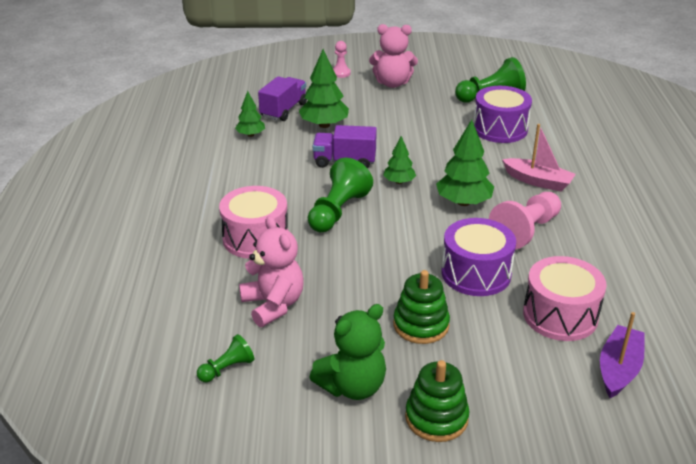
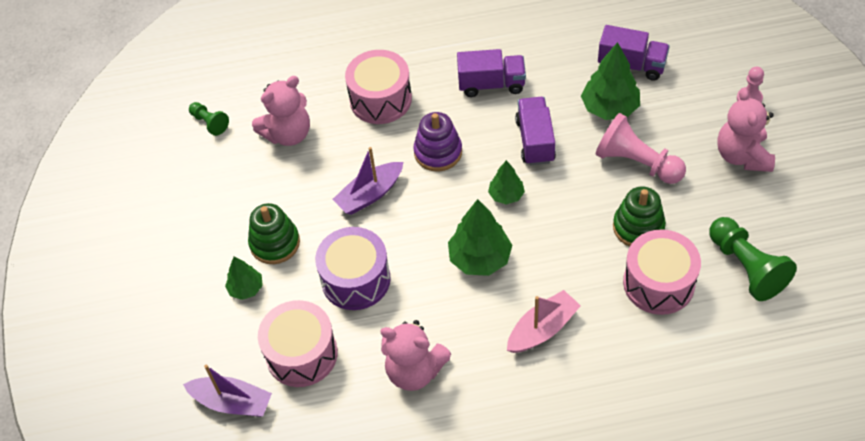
camera: 85 degrees right, 20 degrees up
(250, 135) = (567, 50): green tree -> green tree (246, 288)
(269, 175) = (491, 84): none -> purple truck
(338, 211) = (438, 152): green pawn -> purple stacking toy
(352, 386) = (196, 206): green teddy bear -> none
(375, 255) = (370, 194): none -> purple boat
(436, 418) = (166, 267): green stacking toy -> green stacking toy (638, 227)
(500, 129) = (658, 283): purple drum -> pink drum
(525, 231) = (437, 320): pink pawn -> pink pawn (637, 163)
(538, 181) = (542, 329): pink boat -> pink boat turned 150 degrees counterclockwise
(578, 248) = (414, 371): none -> pink teddy bear

